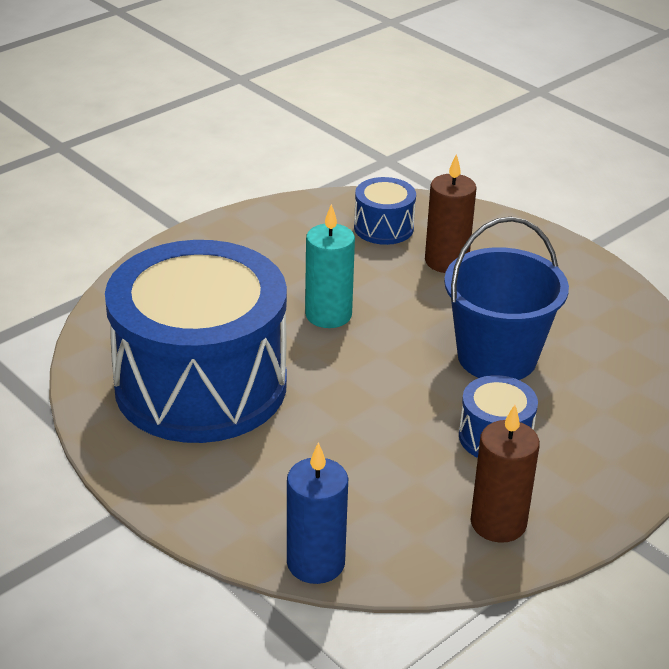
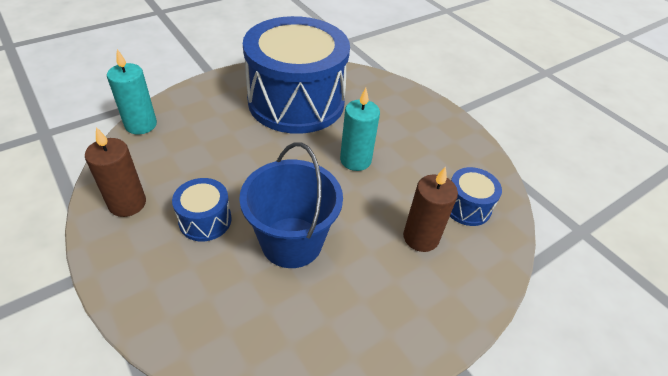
camera: 95 degrees right, 10 degrees up
(315, 563) = (141, 125): blue candle -> turquoise candle

